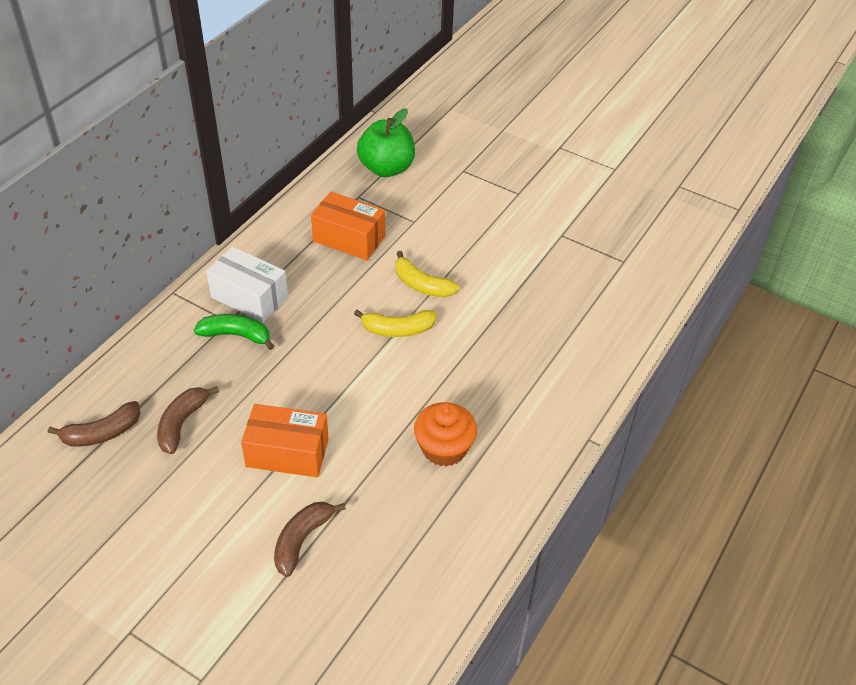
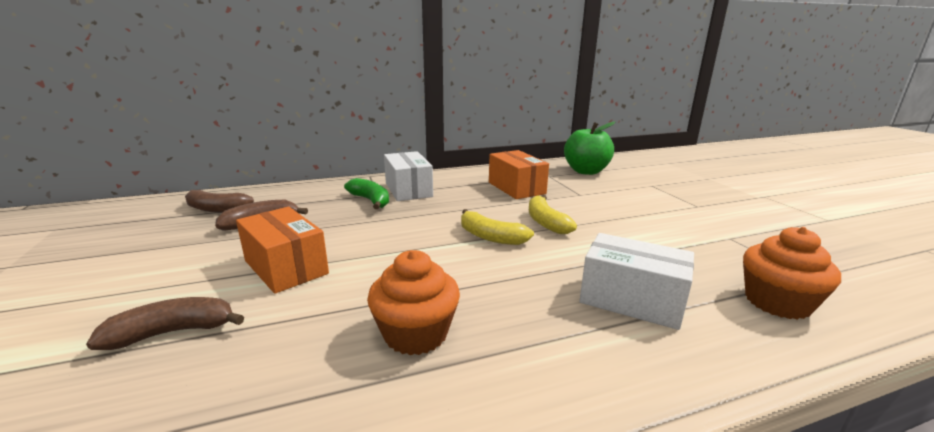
camera: 40 degrees right, 25 degrees down
(538, 346) = (631, 300): none -> white box
(614, 300) = (777, 302): none -> orange cupcake

